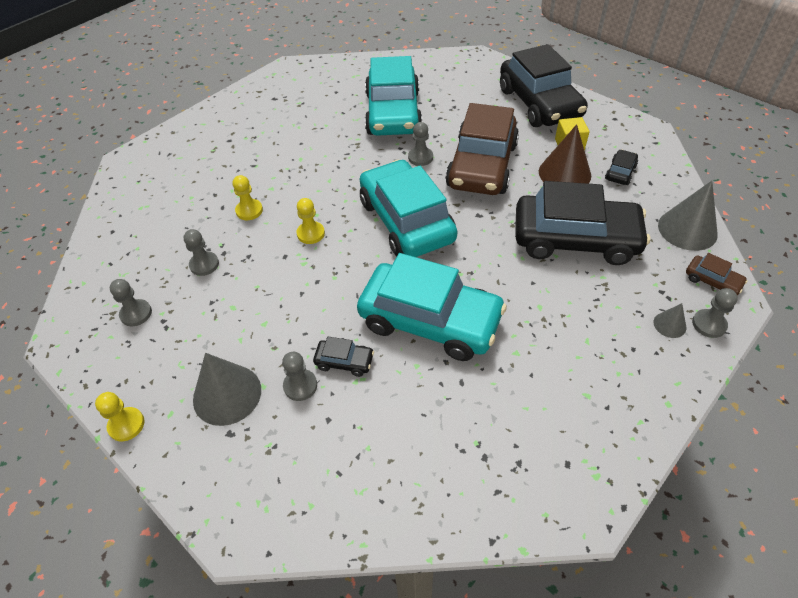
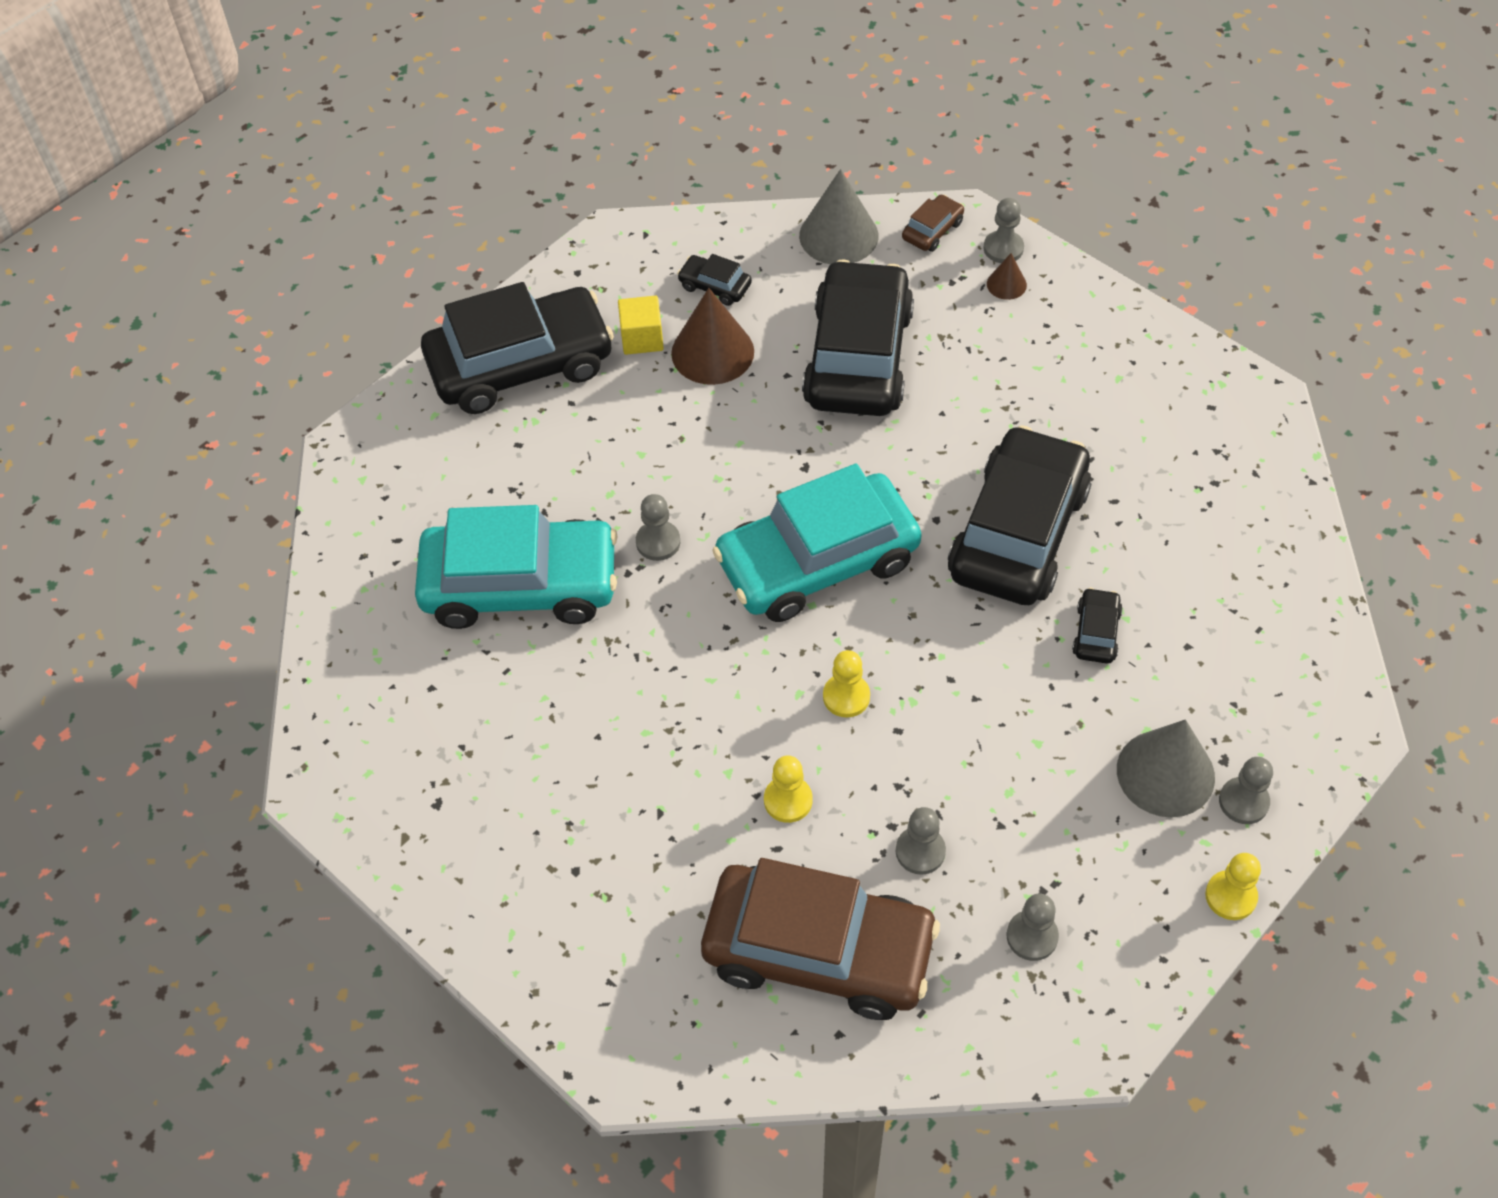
camera: 90 degrees left, 5 degrees up
(300, 386) = (1141, 683): grey pawn -> grey pawn (1243, 802)
(430, 321) = (1018, 533): turquoise car -> black car
(482, 166) = (686, 456): brown car -> brown car (818, 951)
(669, 324) = (1006, 284): grey cone -> brown cone

